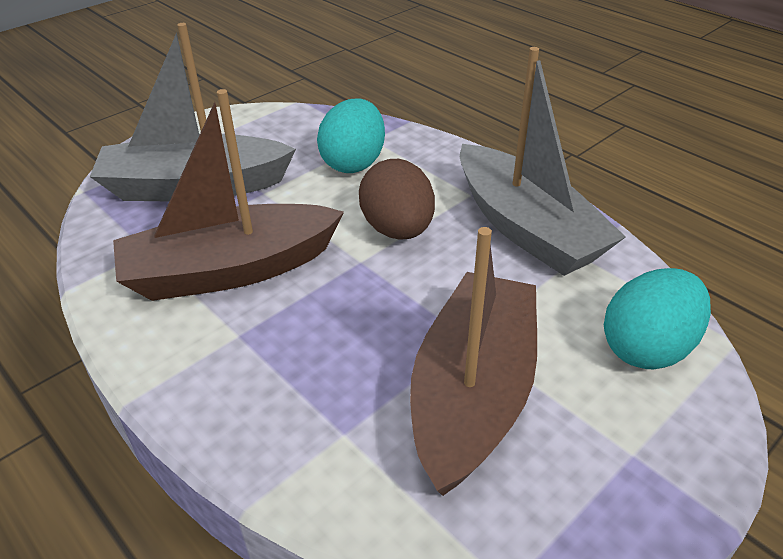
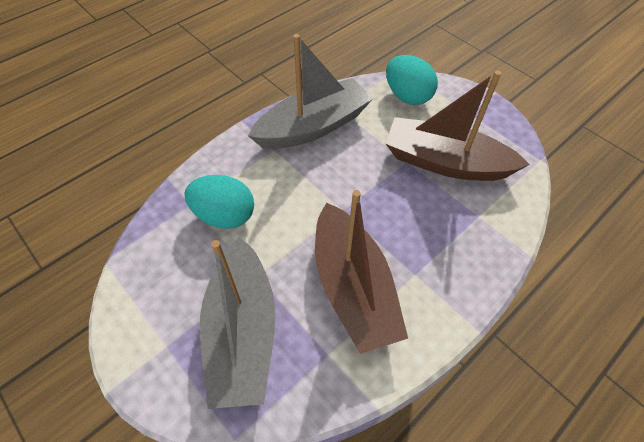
camera: 90 degrees left, 15 degrees up
(397, 230) = (311, 189): brown egg -> none

